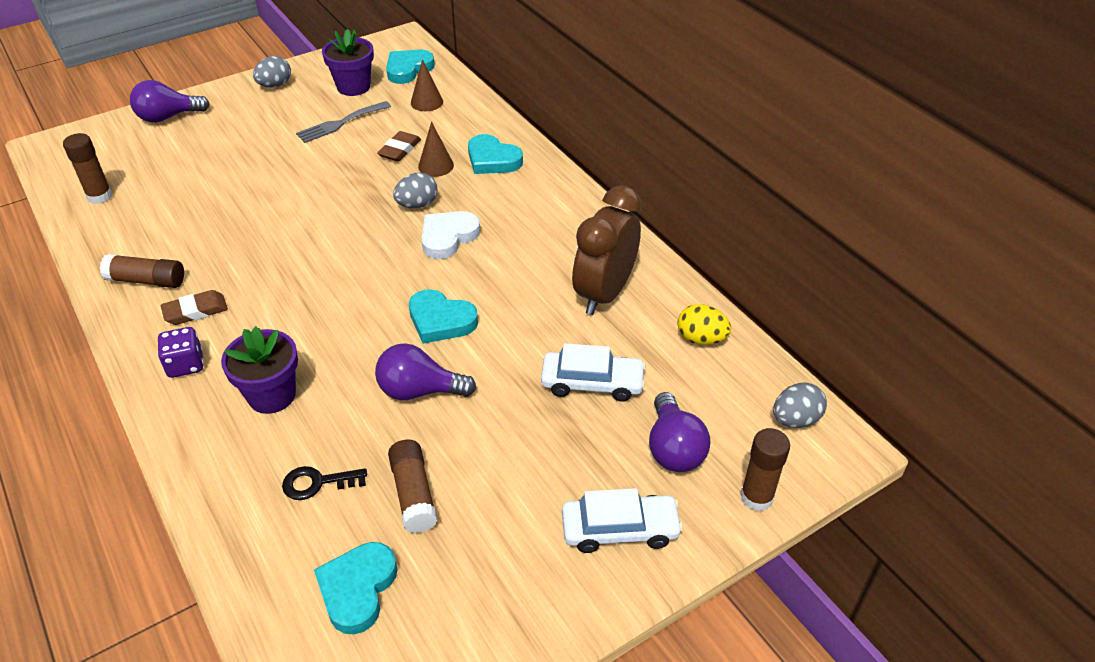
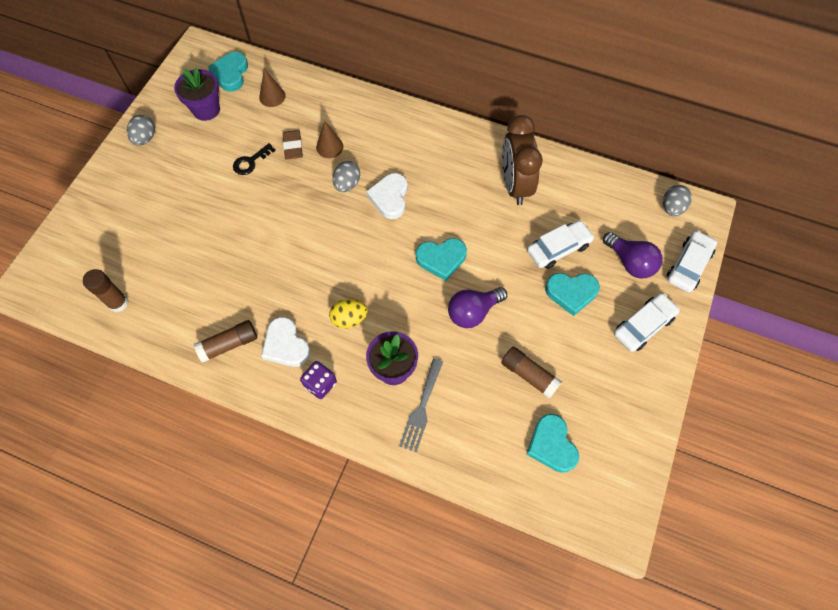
camera: 35 degrees left, 20 degrees up
(168, 117) = (92, 209): purple light bulb -> none
(195, 311) = (286, 345): brown eraser -> white heart
(317, 483) = (473, 403): black key -> black key (250, 162)
(340, 123) = (229, 147): grey fork -> grey fork (421, 408)
(492, 160) = (361, 122): turquoise heart -> turquoise heart (571, 293)
(701, 339) = (589, 185): yellow egg -> yellow egg (349, 319)
(756, 497) = (688, 265): brown glue stick -> white car

